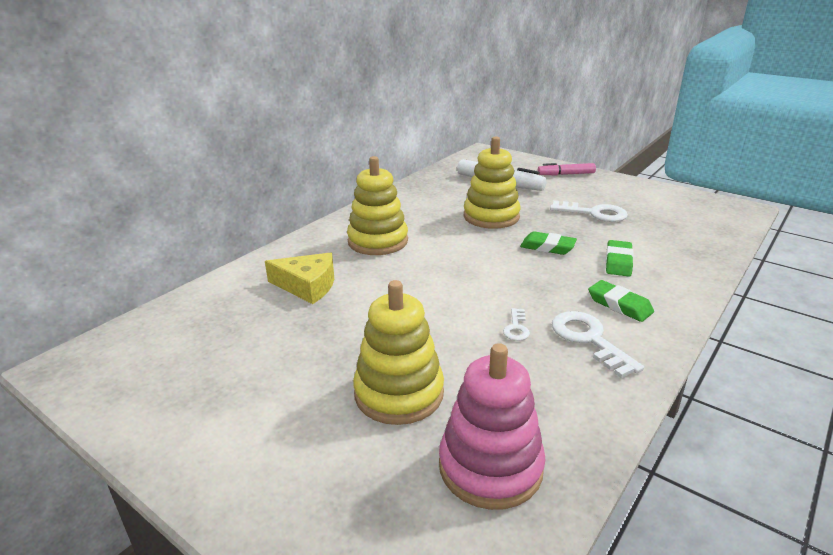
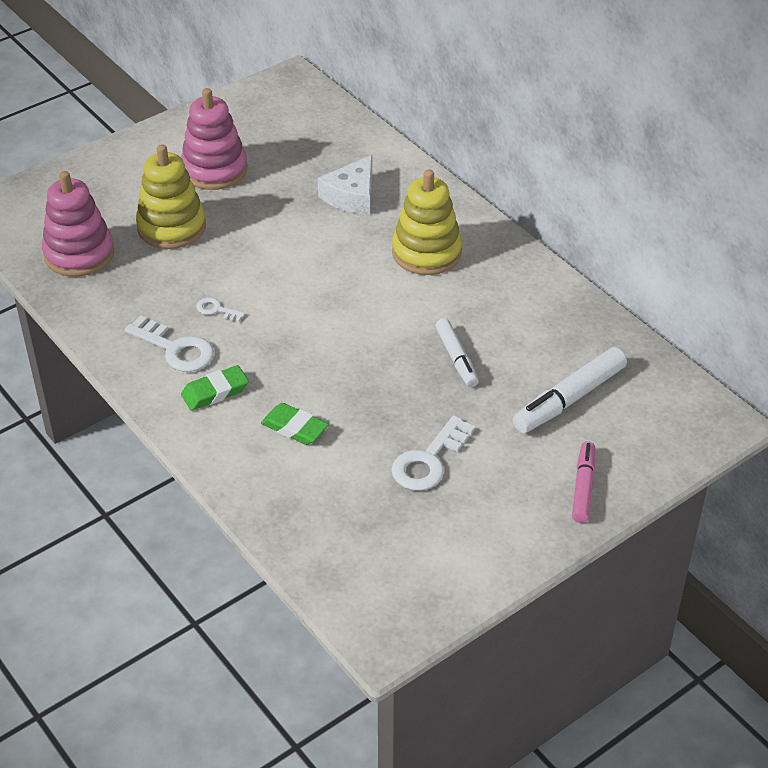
camera: 105 degrees right, 15 degrees up
(273, 386) = (214, 170): none -> pink stacking toy
(307, 286) = (352, 196): yellow cheese -> white cheese
(491, 217) = (456, 358): yellow stacking toy -> white marker
(547, 247) = (355, 382): green eraser -> none
(588, 339) = (176, 349): white key -> white key turned 45 degrees clockwise

